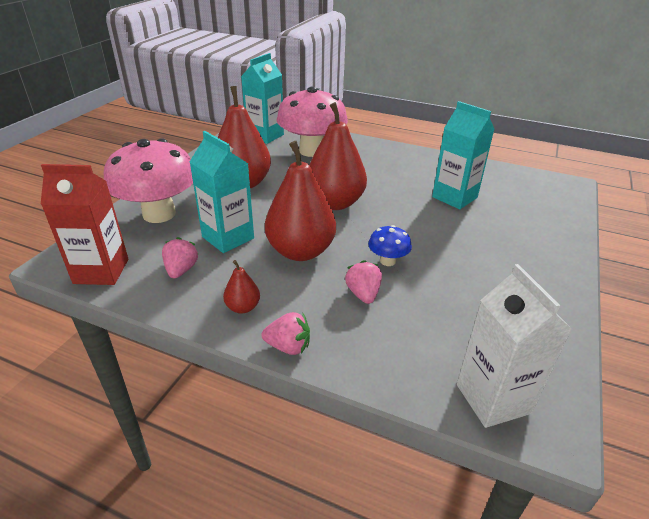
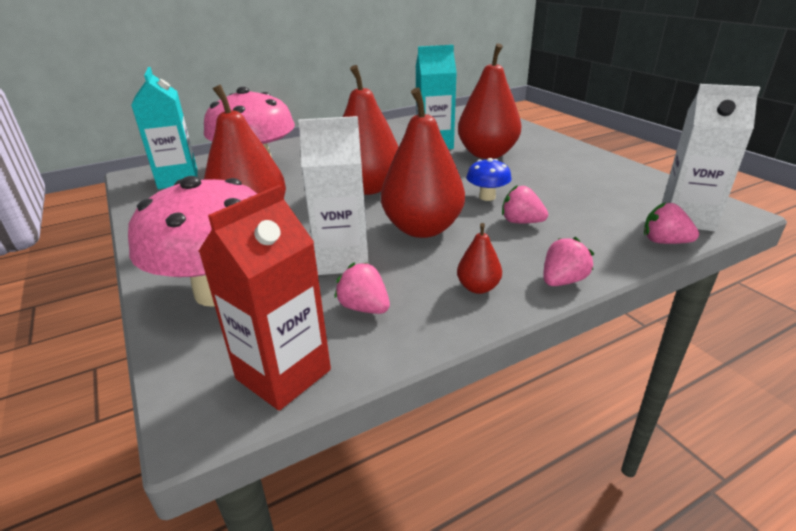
camera: 50 degrees left, 5 degrees down
(228, 237) = (342, 260): turquoise carton -> white carton
(419, 392) = (664, 242): none -> pink strawberry
(474, 230) = (487, 154): none -> red pear

